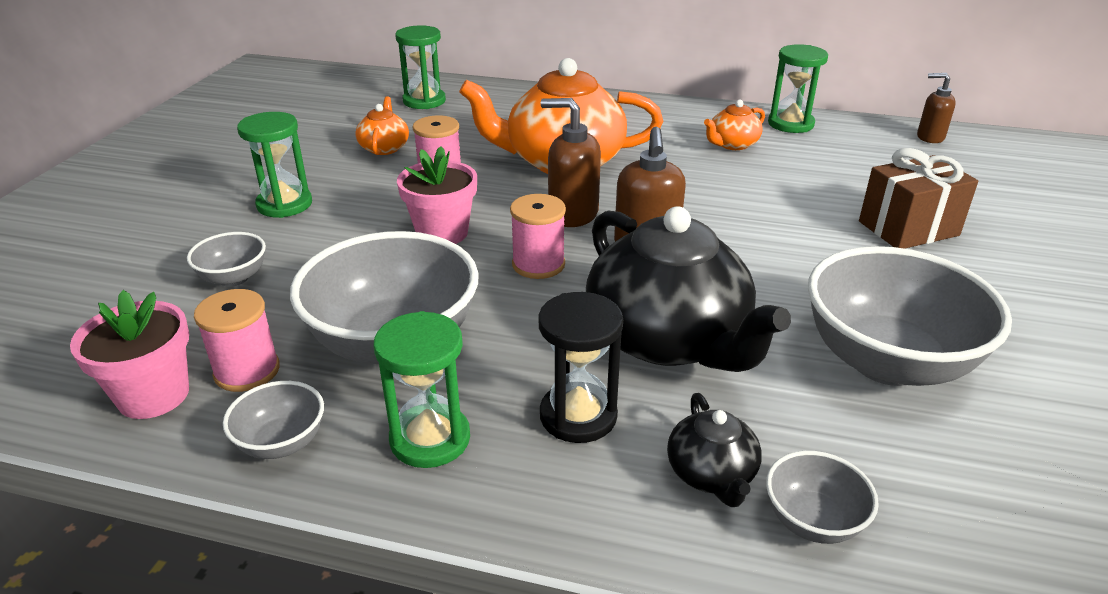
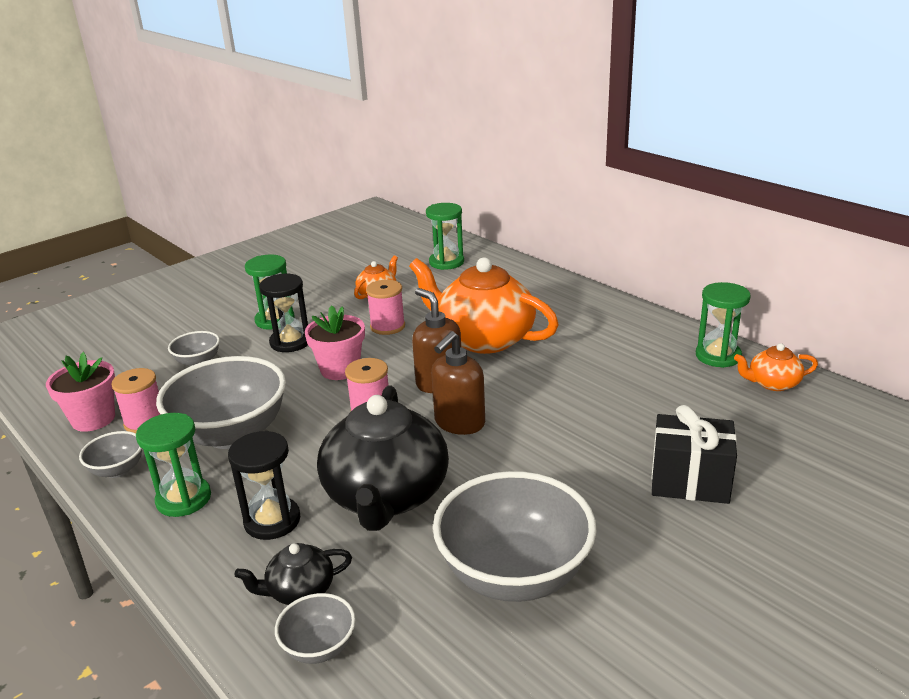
camera: 35 degrees right, 5 degrees down
(338, 222) = (290, 342): none -> black hourglass
(711, 474) = (299, 591): black teapot -> black teapot turned 45 degrees clockwise
(732, 144) = (637, 361): orange teapot -> orange teapot (772, 383)
(908, 228) = (690, 481): brown gift -> black gift
(930, 137) = (843, 406): brown soap dispenser -> none

